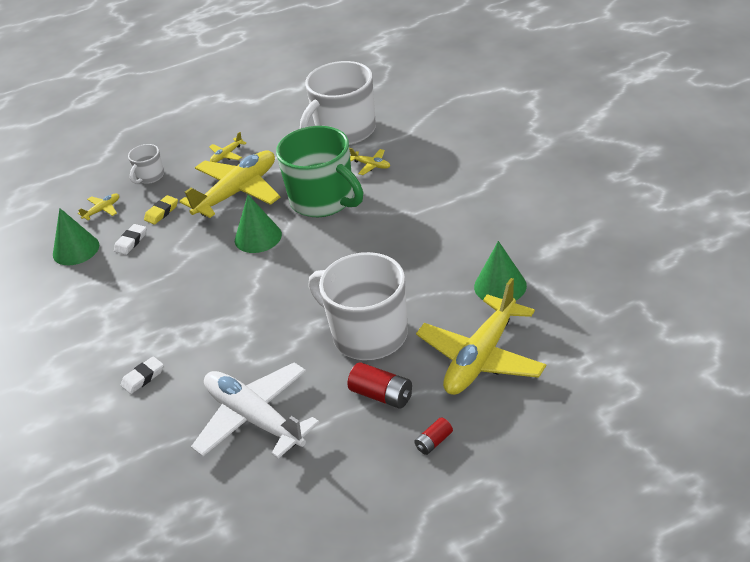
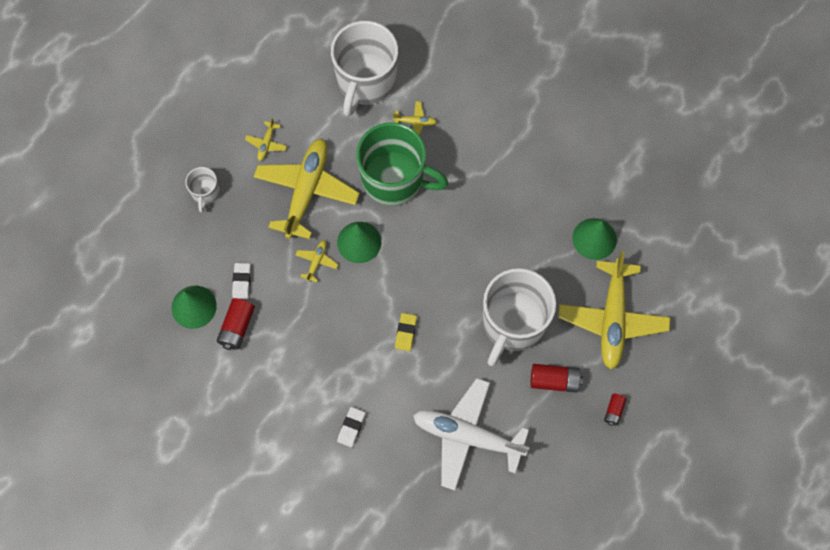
camera: 30 degrees left, 30 degrees up
(100, 273) = (237, 327): none -> red battery
(102, 210) = (186, 250): yellow plane -> yellow plane (316, 262)
(161, 212) = (248, 237): yellow eraser -> yellow eraser (406, 333)
(368, 334) = (513, 323): white mug -> white mug turned 75 degrees counterclockwise

